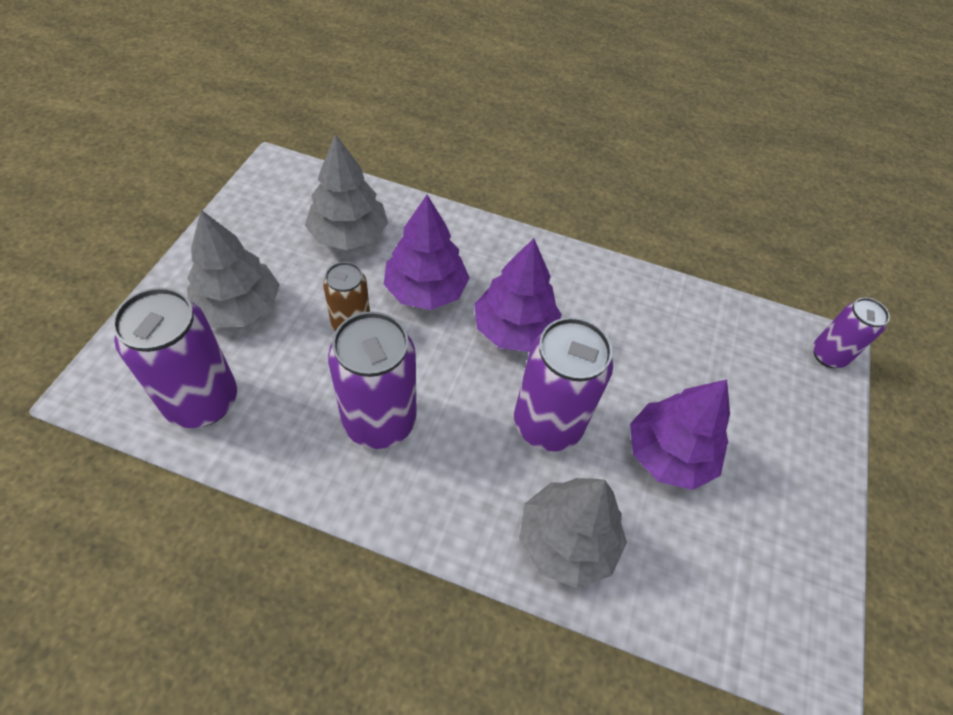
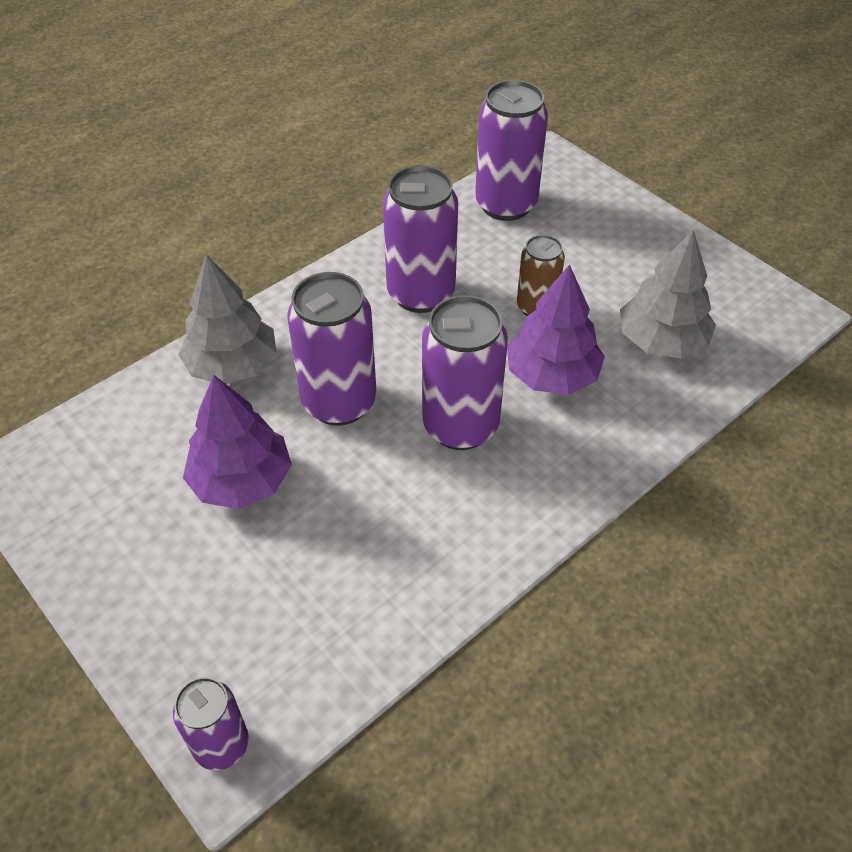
camera: 125 degrees right, 5 degrees down
(239, 307) = (596, 243): grey tree -> none
(514, 329) = (460, 426): purple tree -> purple can

